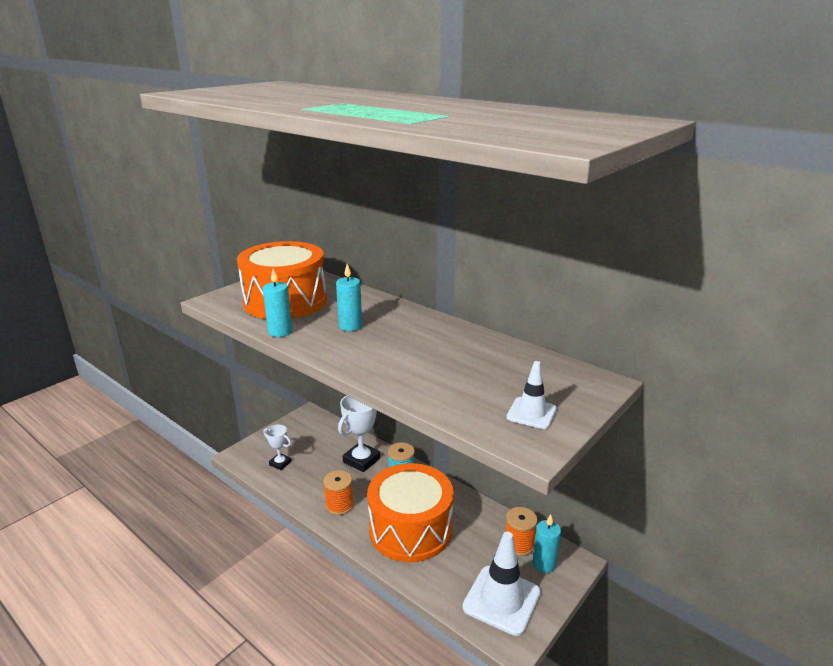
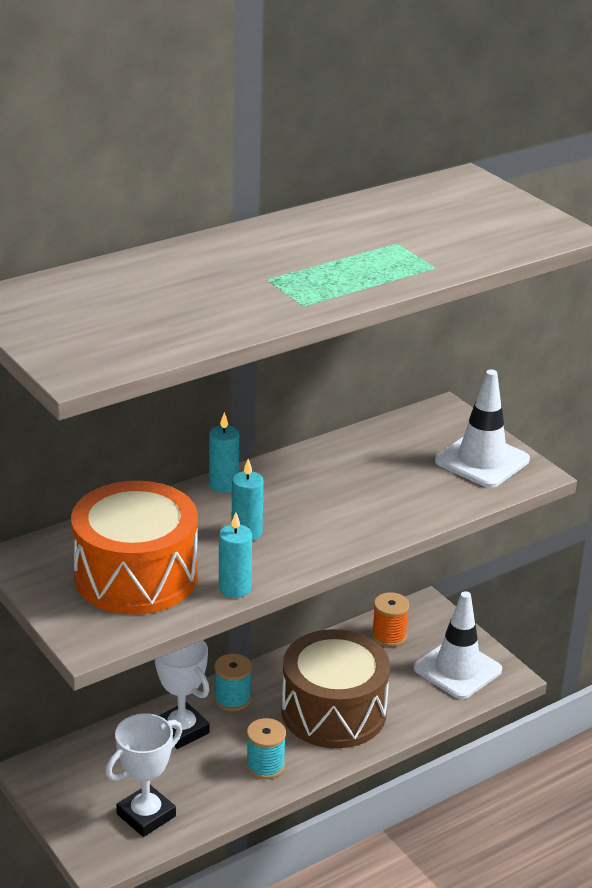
camera: 75 degrees left, 5 degrees up
(280, 463) = (146, 815): white trophy -> white trophy, size x1.74
(339, 505) = (265, 766): orange spool -> turquoise spool
(410, 529) = (333, 711): orange drum -> brown drum
(531, 413) = (482, 460): white traffic cone -> white traffic cone, size x1.80
(544, 564) = (422, 627): turquoise candle -> turquoise candle (223, 485)

